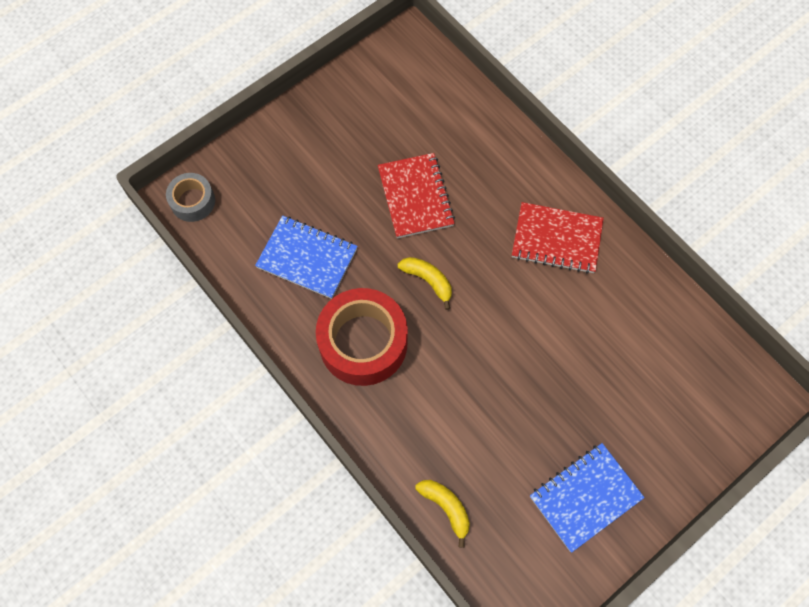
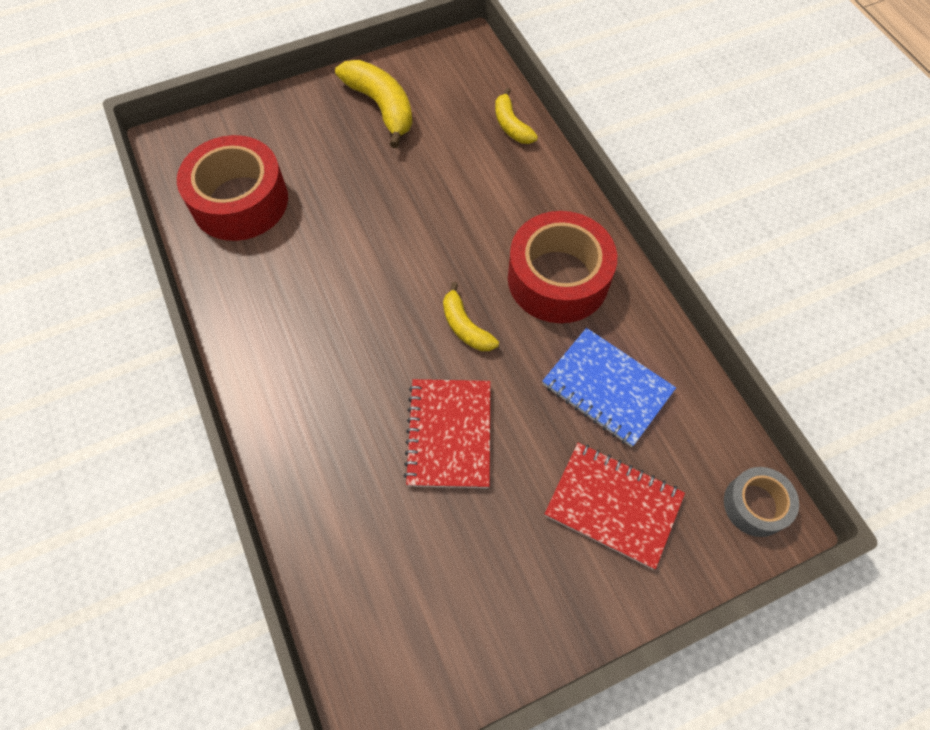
camera: 165 degrees left, 5 degrees down
(556, 239) = (296, 337): red notebook -> red notebook (613, 505)
(585, 497) = (381, 107): blue notebook -> yellow banana
(665, 349) = (240, 201): none -> red tape

